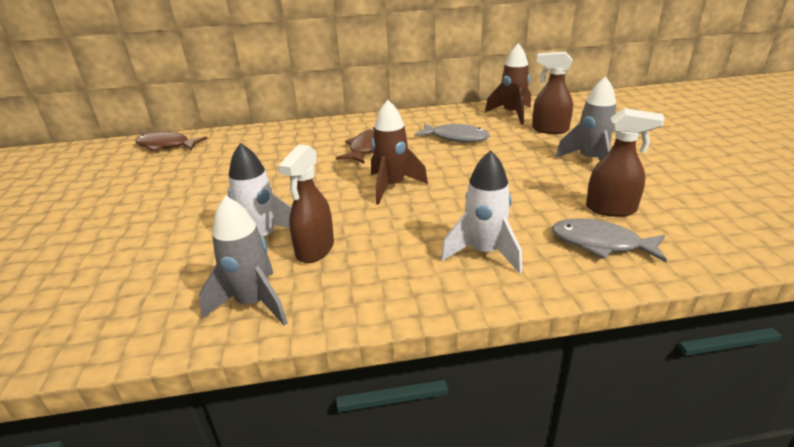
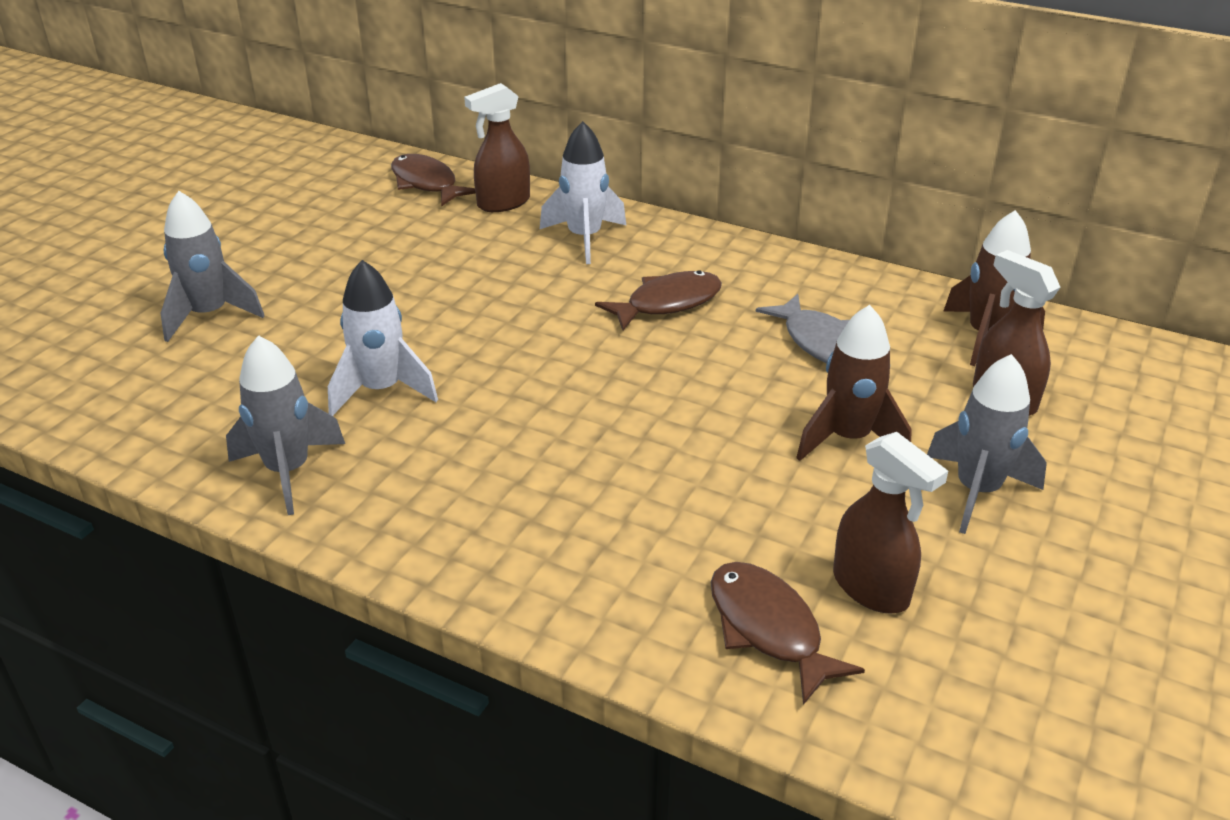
camera: 35 degrees right, 5 degrees up
(86, 251) = (209, 315): none -> grey rocket
(315, 250) = (418, 437): brown spray bottle -> brown spray bottle (503, 203)
(392, 186) = (617, 388): brown rocket -> brown rocket (848, 439)
(484, 253) = (599, 552): white rocket -> white rocket (584, 238)
(601, 244) = (768, 629): grey fish -> brown fish

